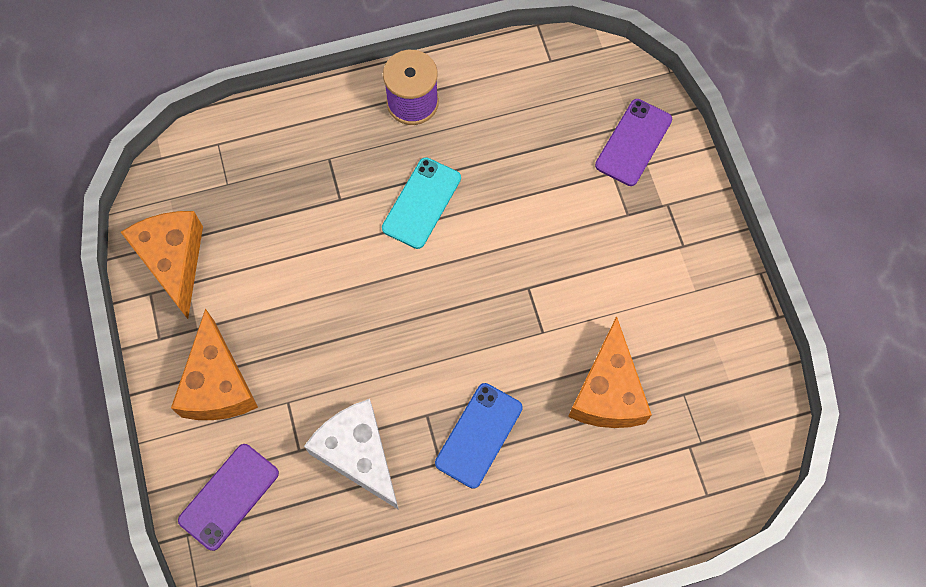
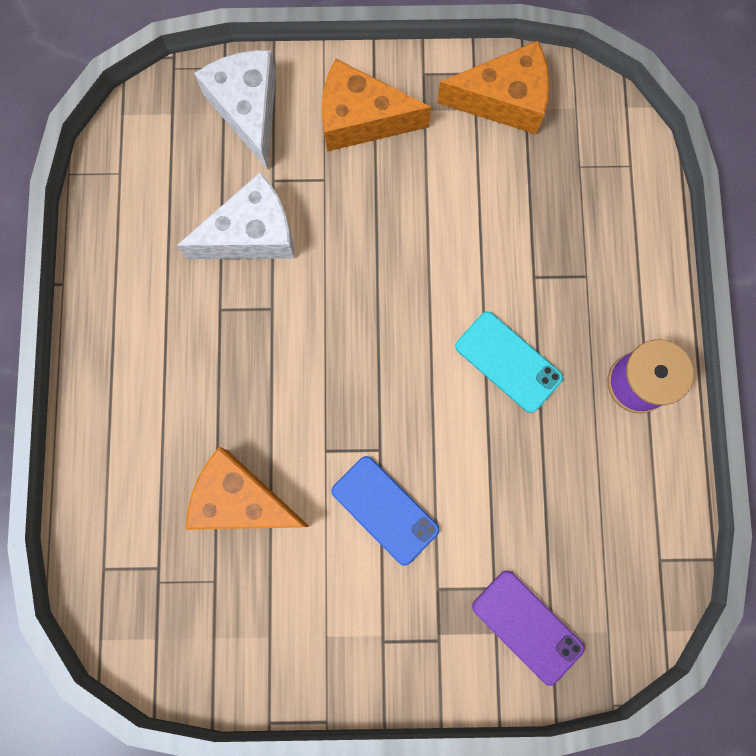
camera: 105 degrees right, 10 degrees up
(229, 496) = (248, 109): purple phone -> white cheese
(479, 435) = (235, 354): blue phone -> blue phone (385, 510)

